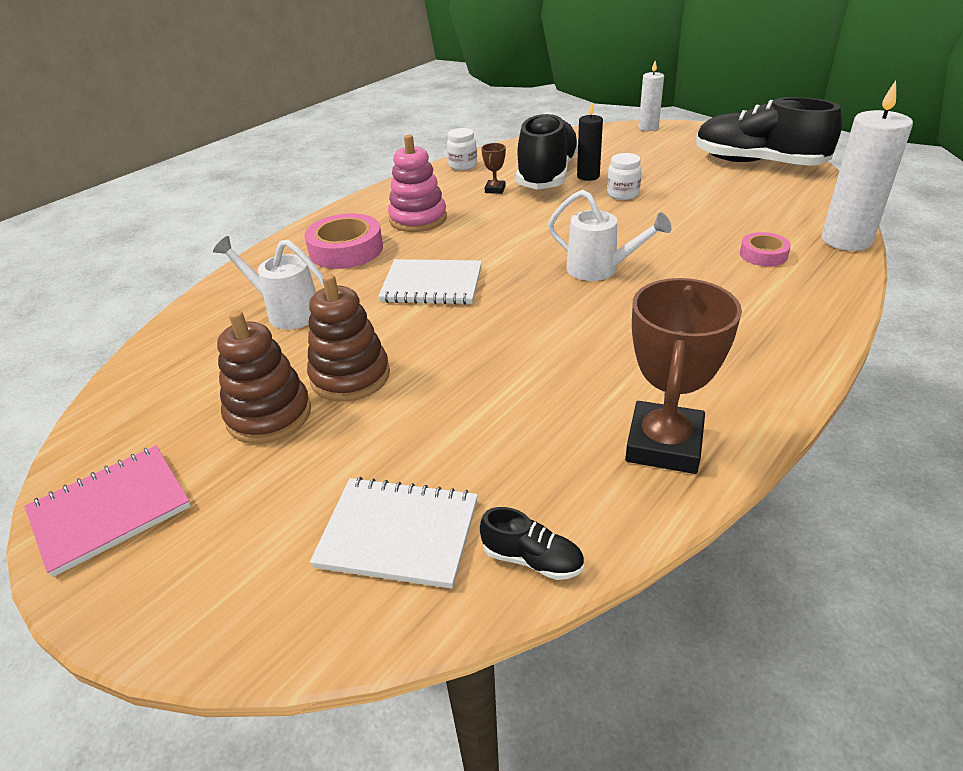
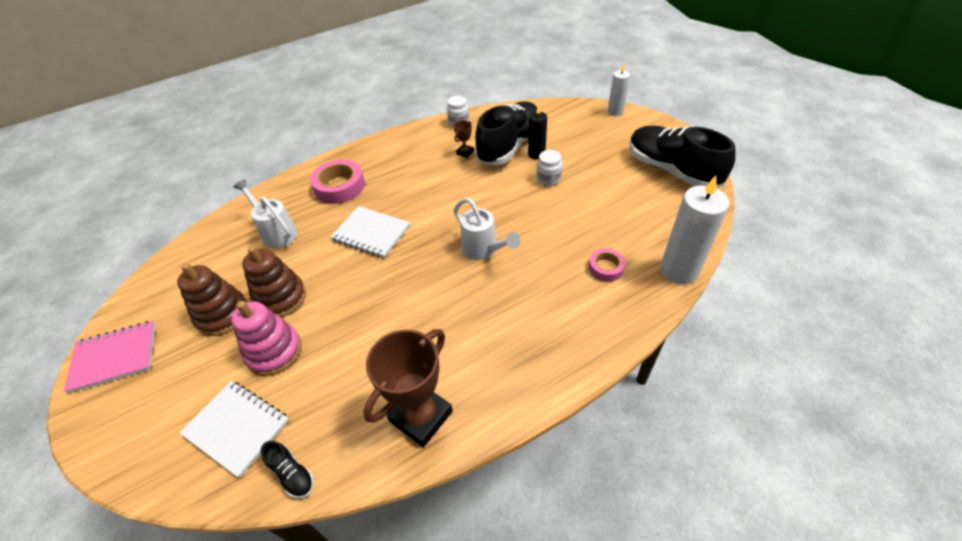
camera: 20 degrees right, 10 degrees up
(418, 219) = (399, 169): pink stacking toy -> pink stacking toy (274, 351)

